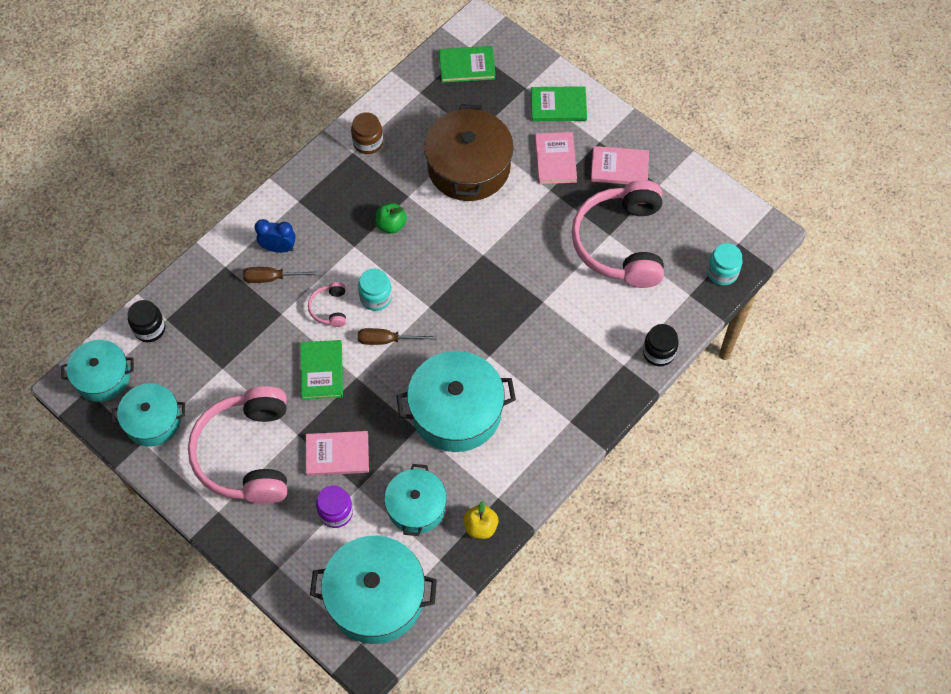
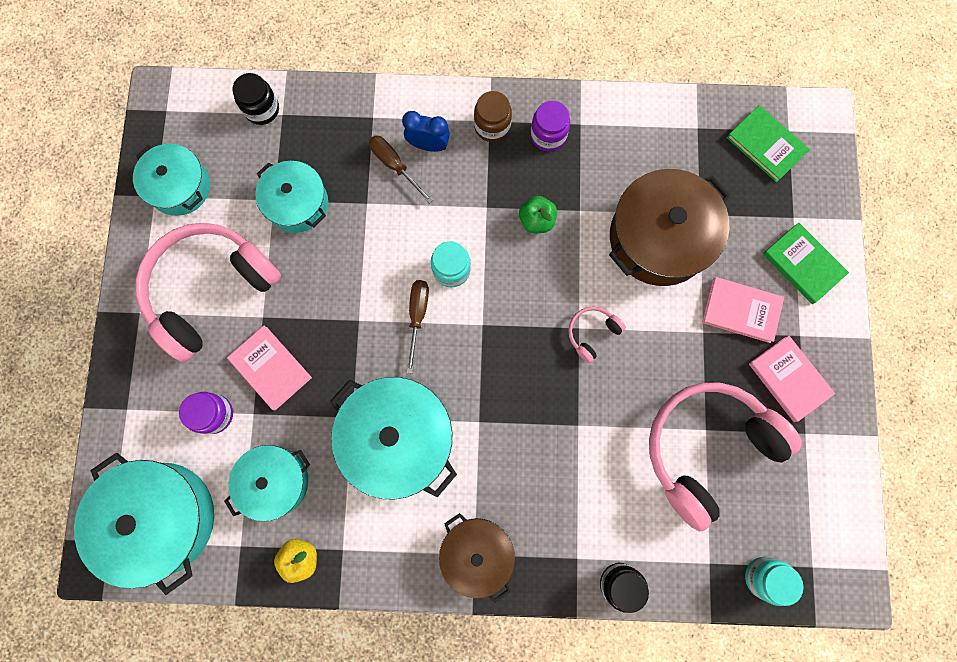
camera: 50 degrees right, 15 degrees up
(102, 377) = (187, 112): turquoise pot -> turquoise pot (297, 203)
(278, 248) = (428, 145): blue clock -> blue clock turned 45 degrees counterclockwise
(321, 371) = (340, 285): green book -> none
(329, 308) = (406, 239): pink headphones -> pink headphones (592, 333)
(342, 176) = (548, 135): none -> purple jar
(368, 142) = (602, 128): brown jar -> brown jar (492, 126)
(387, 340) = (417, 316): brown screwdriver -> brown screwdriver turned 45 degrees clockwise
(555, 159) = (741, 310): pink book -> pink book turned 60 degrees clockwise
(570, 419) = (477, 553): none -> brown pot

